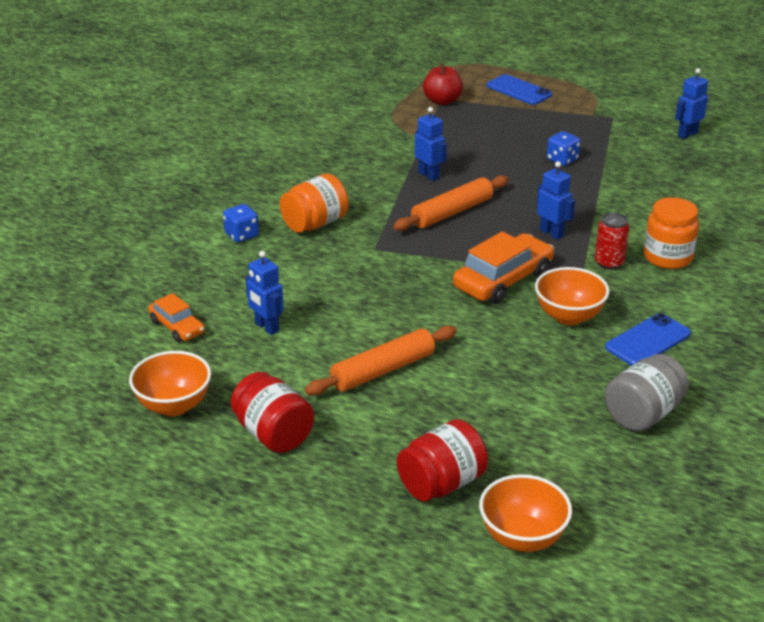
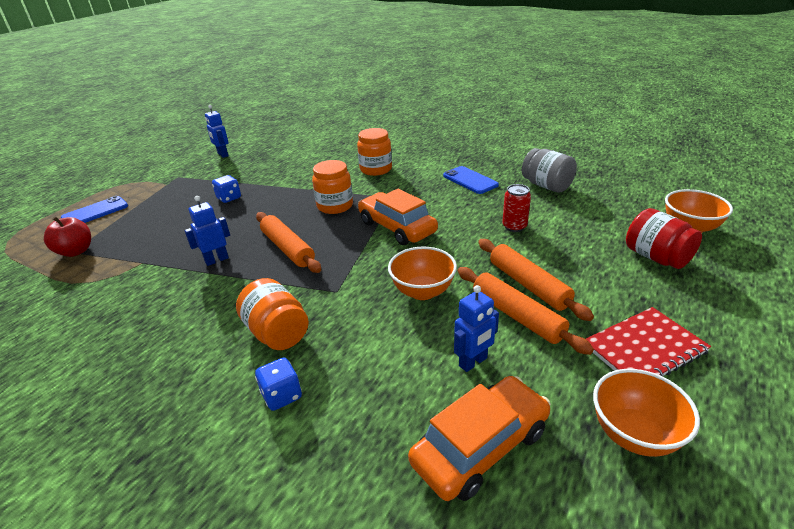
camera: 85 degrees left, 0 degrees up
(177, 327) = (480, 446): orange car -> orange car, size x1.74
(273, 434) = (644, 348): red jar -> red notebook
(329, 358) = (517, 316): none -> orange rolling pin
(551, 233) = (335, 206): blue robot -> orange jar
(569, 316) = (444, 204): orange bowl -> orange bowl (422, 291)
(609, 263) = (379, 187): red can -> red can (514, 227)

